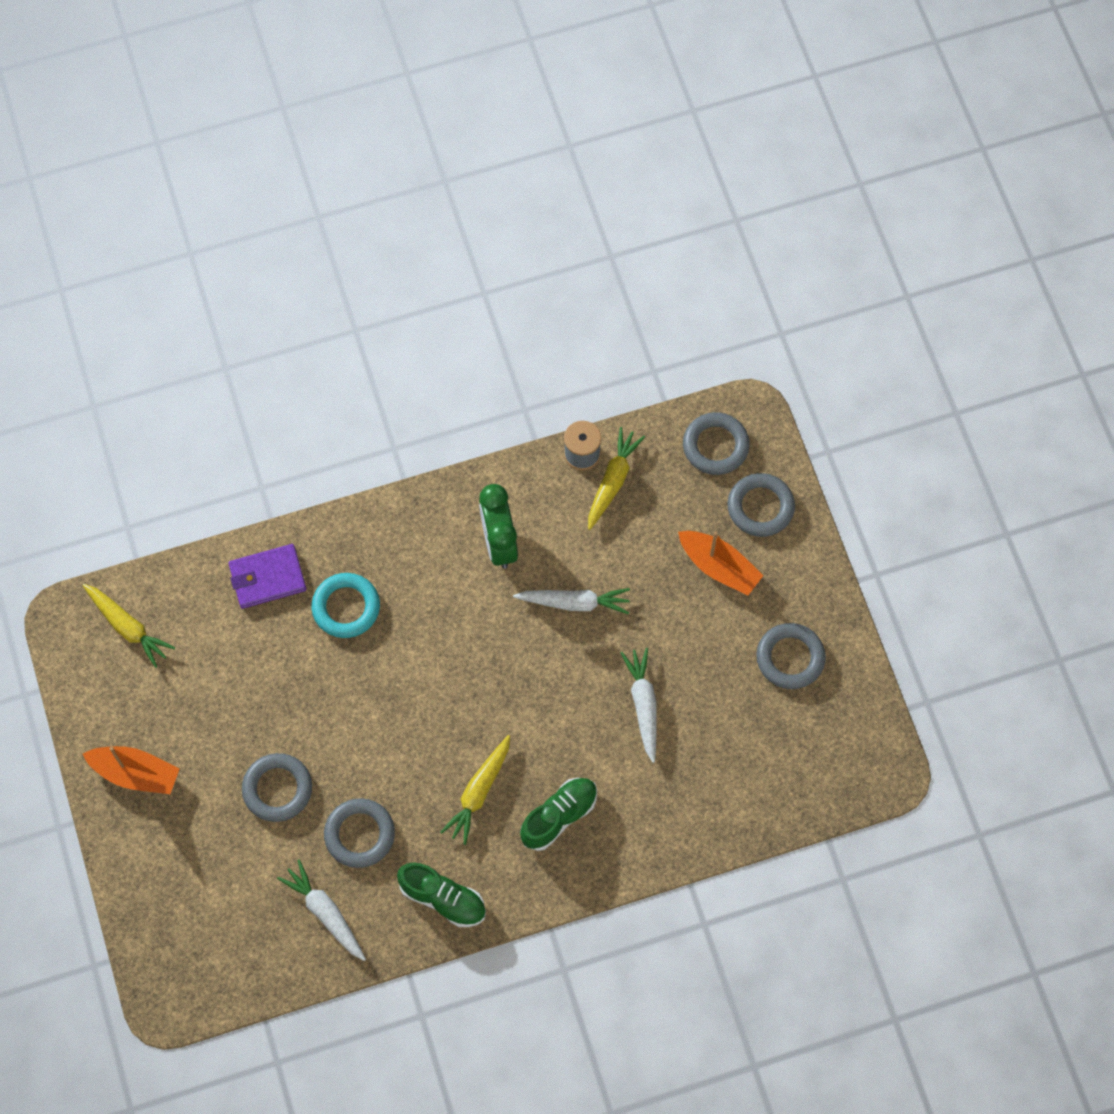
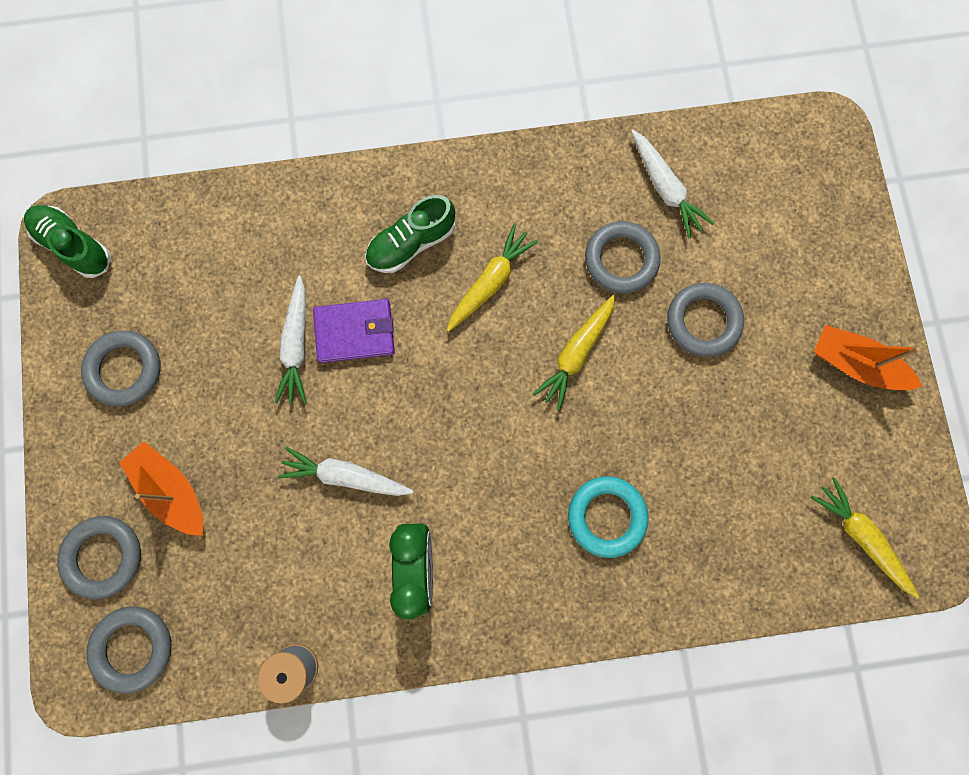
camera: 170 degrees left, 10 degrees up
(268, 578) = (694, 570): purple wallet -> purple wallet (355, 332)
(443, 899) = (544, 182): green shoe -> green shoe (75, 245)
(612, 481) = (267, 623): yellow carrot -> yellow carrot (576, 354)

